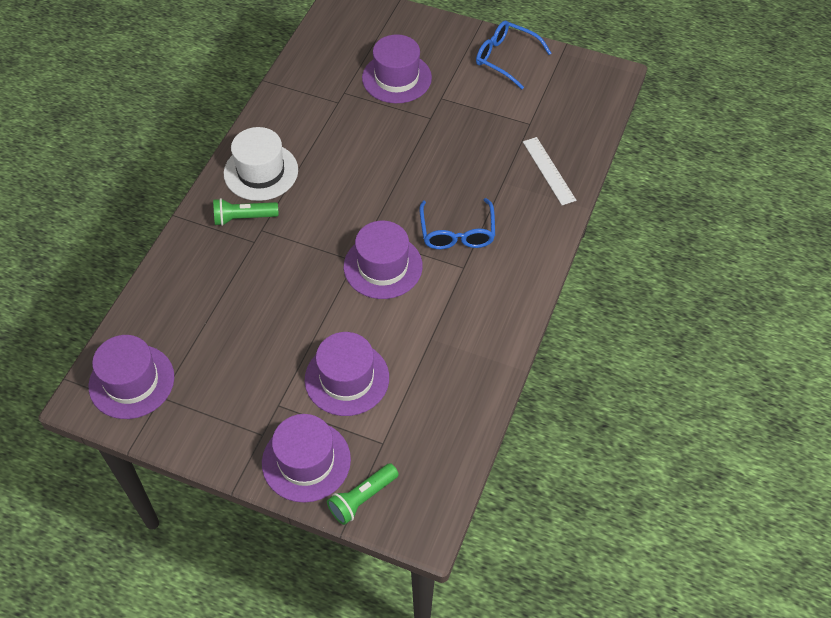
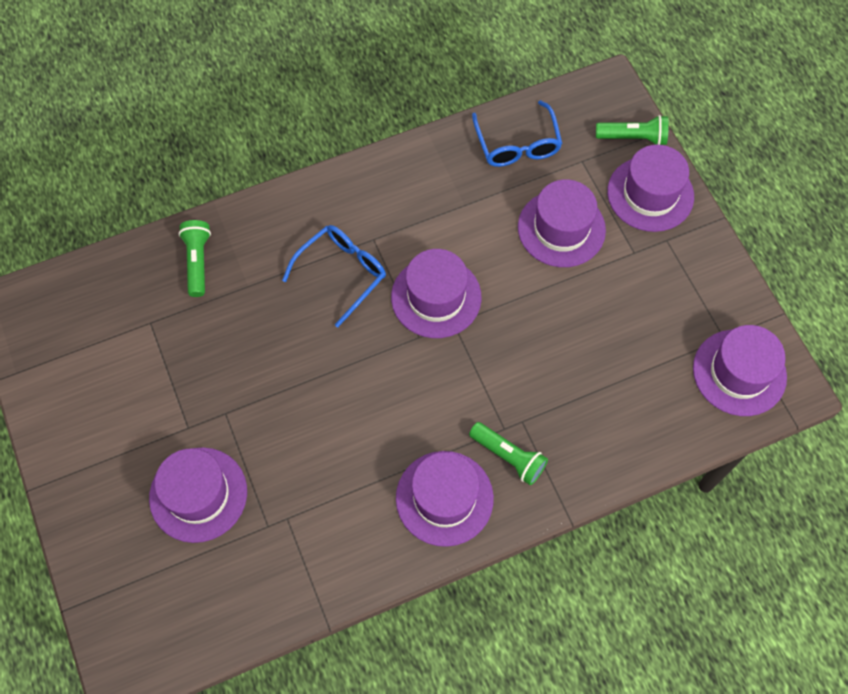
camera: 135 degrees left, 10 degrees up
(261, 172) = (444, 498): white hat -> purple hat
(506, 58) = (72, 416): blue glasses -> blue glasses (517, 143)
(548, 170) = (197, 262): white ruler -> green flashlight

